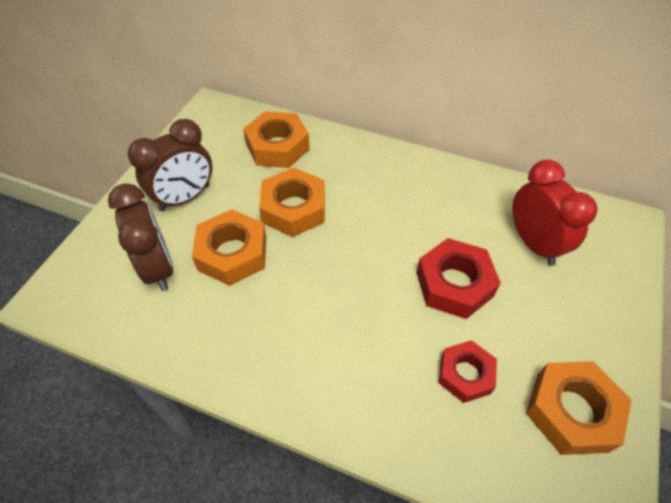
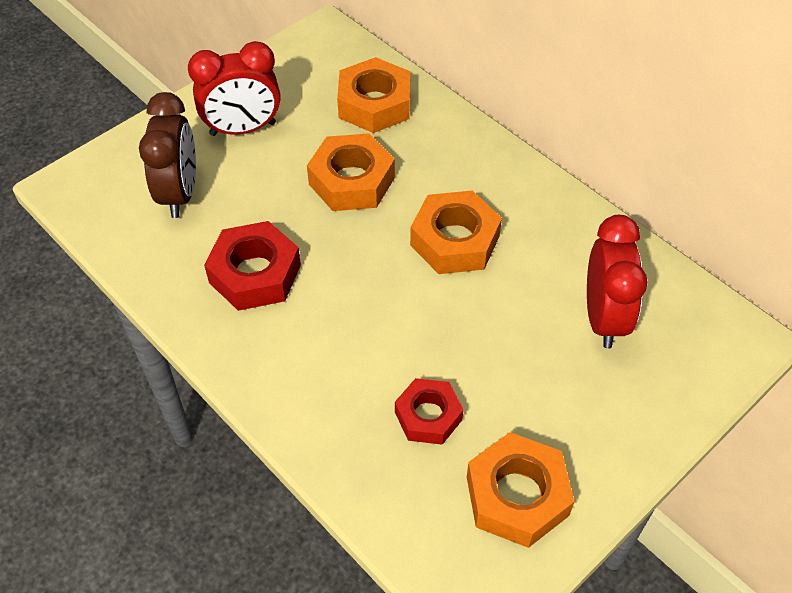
camera: 25 degrees right, 0 degrees up
(185, 198) = (243, 129): brown clock -> red clock
(232, 253) = (260, 206): orange nut -> orange nut (455, 241)
(454, 284) = (478, 325): red nut -> red nut (255, 274)

